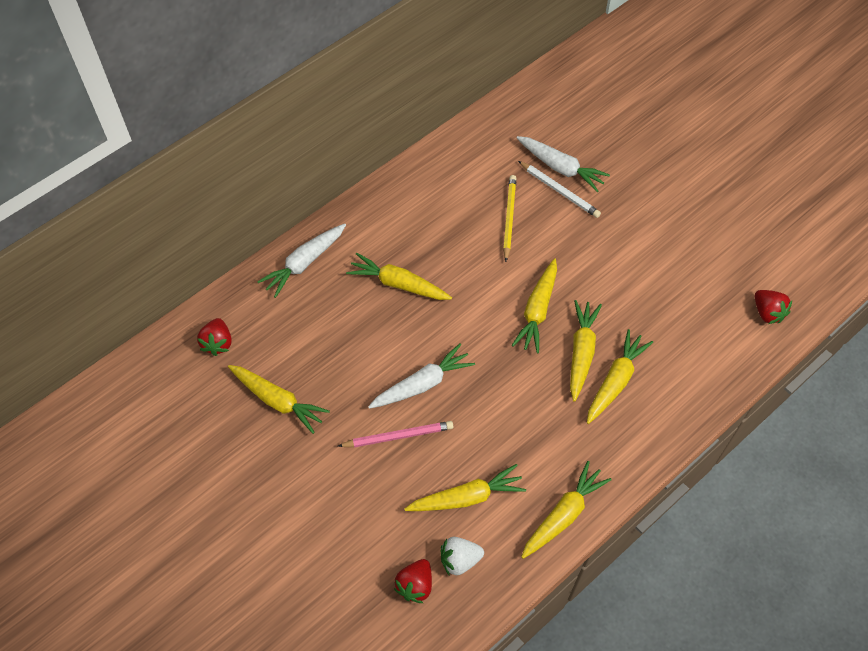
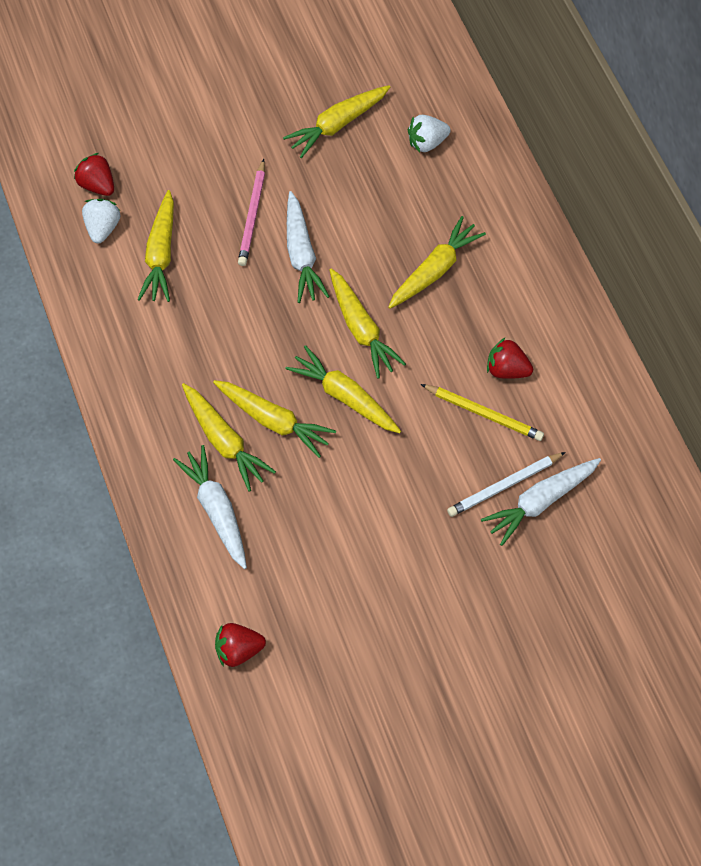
camera: 110 degrees right, 5 degrees up
(218, 343) = (426, 90): red strawberry -> red strawberry (506, 369)
(274, 326) = (427, 142): none -> white strawberry
(304, 263) = (497, 188): white carrot -> white carrot (216, 510)
(563, 514) = (103, 332): yellow carrot -> yellow carrot (361, 329)

